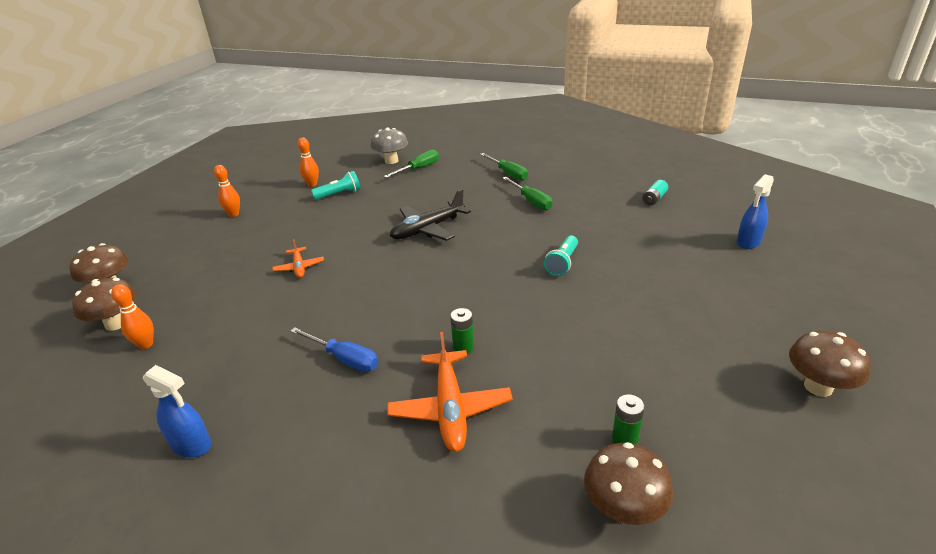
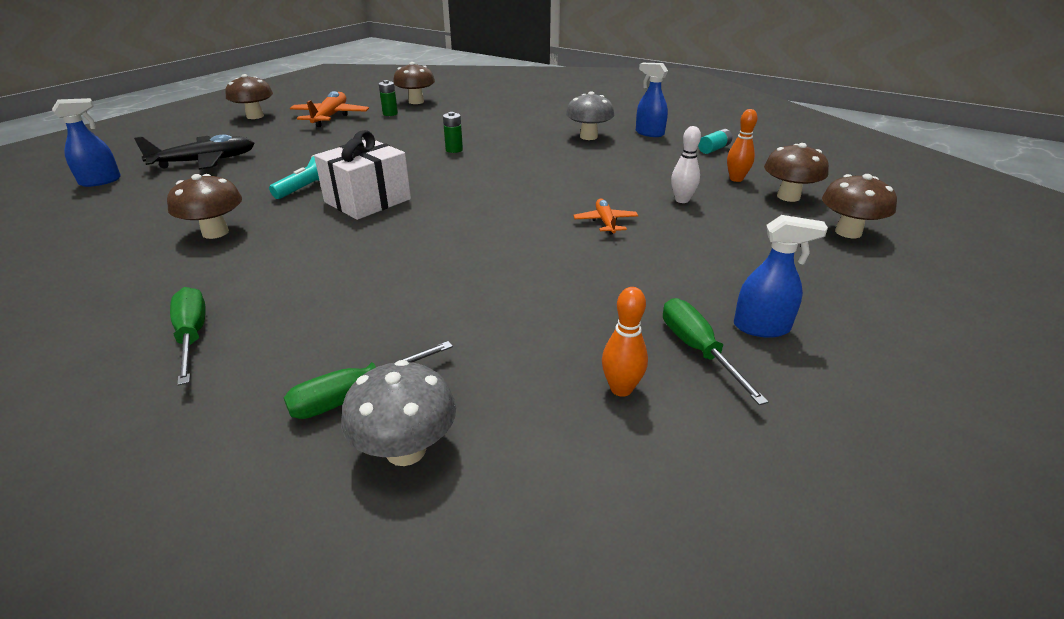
camera: 170 degrees left, 0 degrees up
(223, 302) = (682, 200): none -> white bowling pin
(234, 214) = (762, 327): orange bowling pin -> blue spray bottle
(289, 415) = (588, 137): none -> grey mushroom
(339, 194) = (555, 343): turquoise flashlight -> none
(344, 359) = (550, 154): blue screwdriver -> none
(428, 229) = (424, 245): black plane -> black plane (205, 161)
(450, 408) = (480, 129): orange plane -> orange plane (330, 117)
(498, 258) = (367, 200): none -> white gift
(531, 201) = (237, 266): green screwdriver -> green screwdriver (697, 350)
(575, 217) = (215, 232): none -> brown mushroom
(654, 199) = (74, 241): turquoise battery -> turquoise battery (714, 149)

